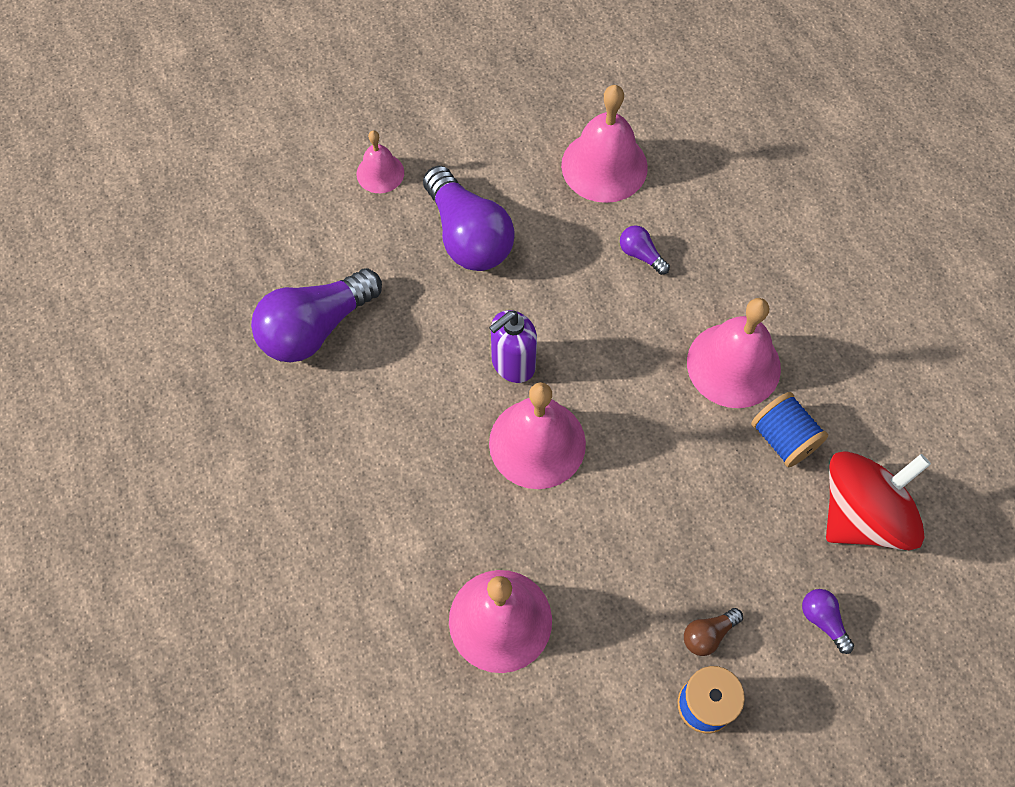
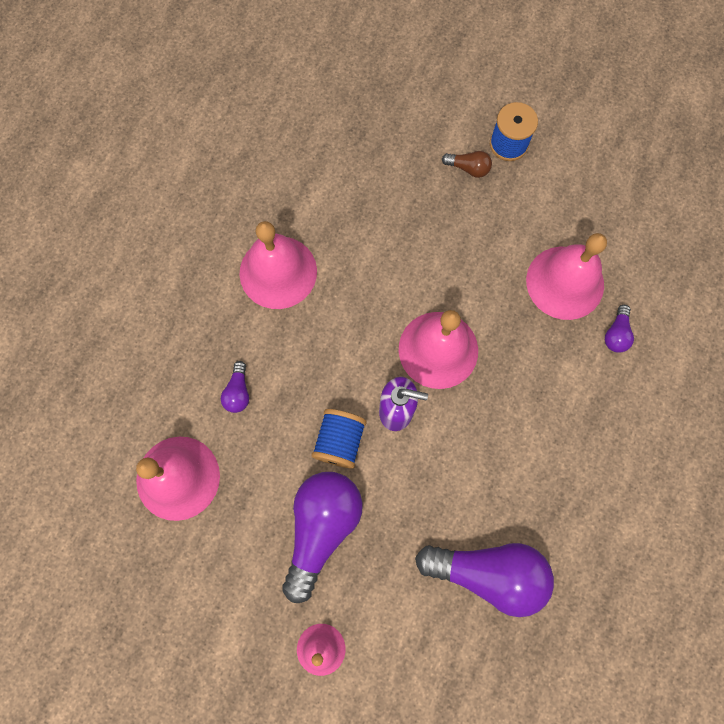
camera: 130 degrees left, 10 degrees up
(783, 439) = (307, 209): blue spool -> blue spool (339, 441)
(823, 620) = (406, 117): purple light bulb -> purple light bulb (616, 334)
(862, 514) = (321, 136): red spinning top -> none

